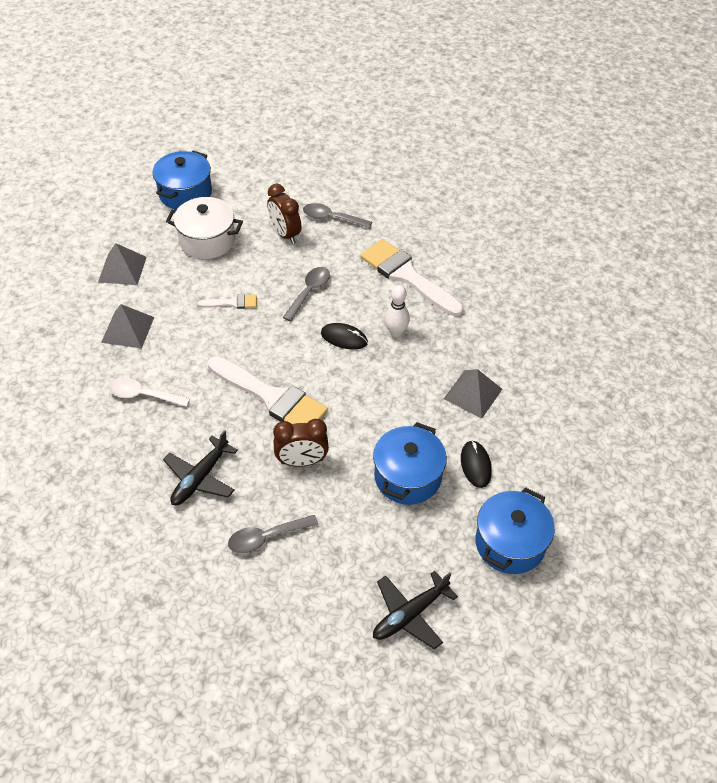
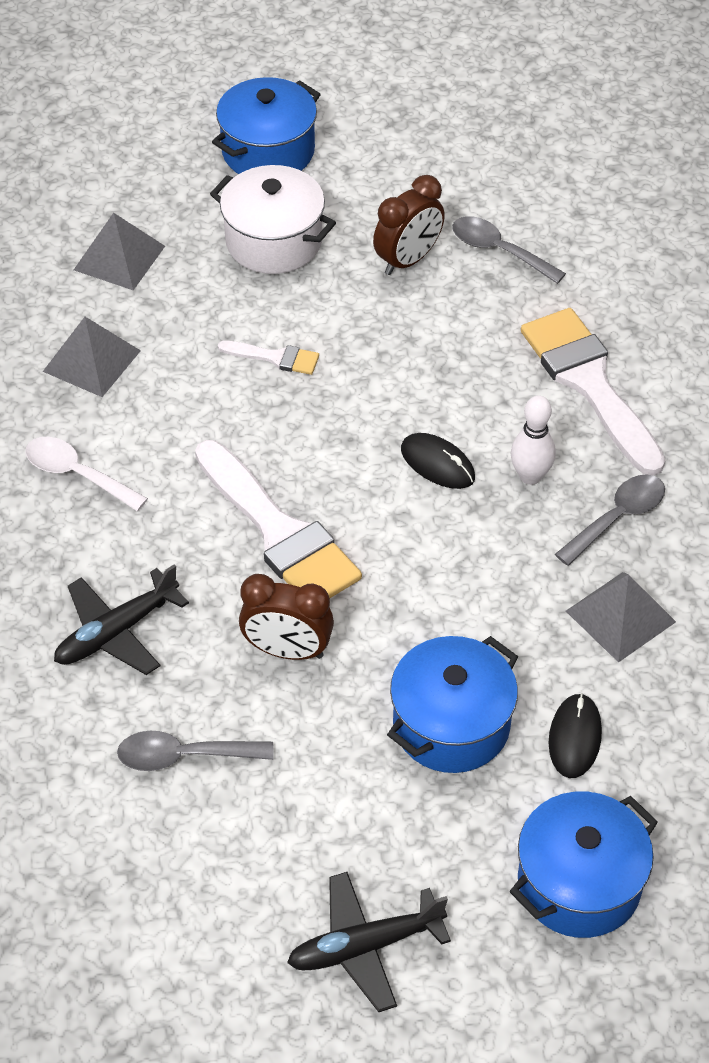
camera: 20 degrees right, 0 degrees up
(285, 234) = (408, 260): brown clock -> brown clock turned 120 degrees counterclockwise
(309, 292) = (410, 370): grey spoon -> grey spoon (617, 518)

